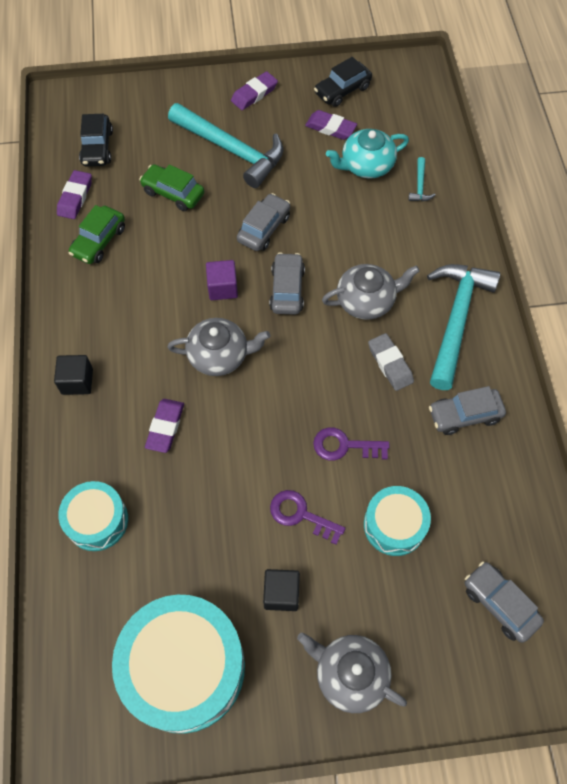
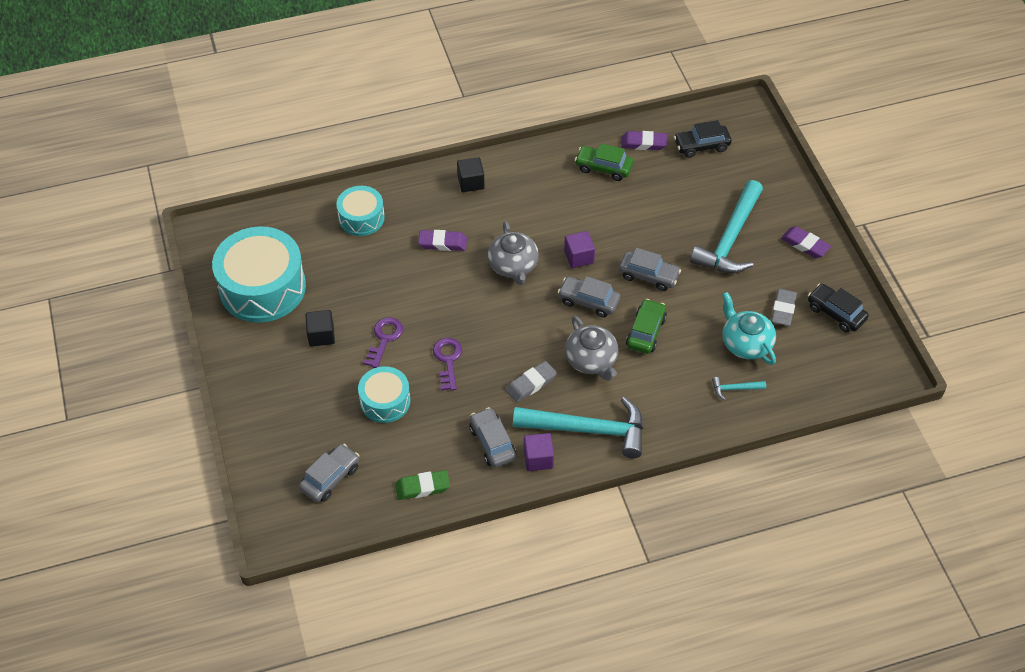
camera: 80 degrees right, 10 degrees down
(173, 193) = (668, 206): green car -> green car (645, 332)
(287, 289) = (588, 301): grey car -> grey car turned 150 degrees counterclockwise
(330, 128) = (783, 309): purple eraser -> grey eraser
(350, 674) = (267, 385): grey teapot -> none
(489, 373) = (538, 459): none -> purple cube
(518, 498) = (422, 487): none -> green eraser

